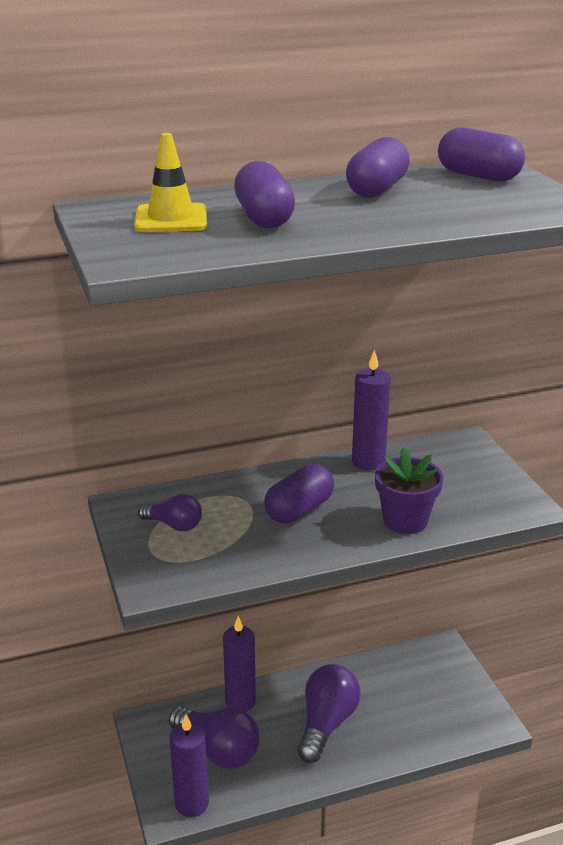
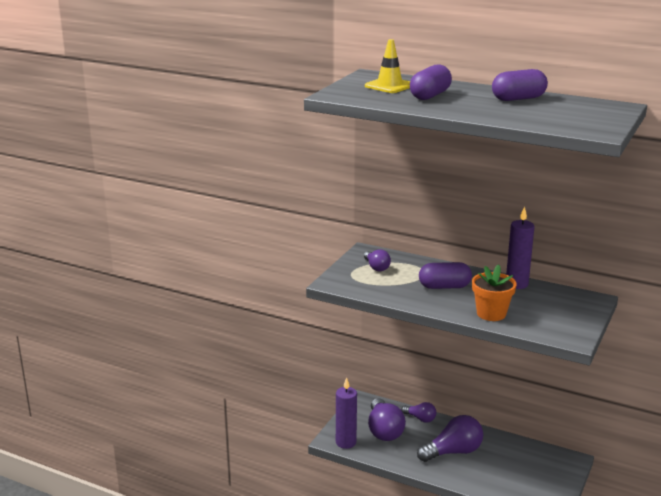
camera: 45 degrees right, 5 degrees down
(240, 701) = (420, 418): purple candle -> purple light bulb
(405, 520) = (491, 314): purple flower pot -> orange flower pot
(478, 176) = (593, 107): purple capsule -> none

